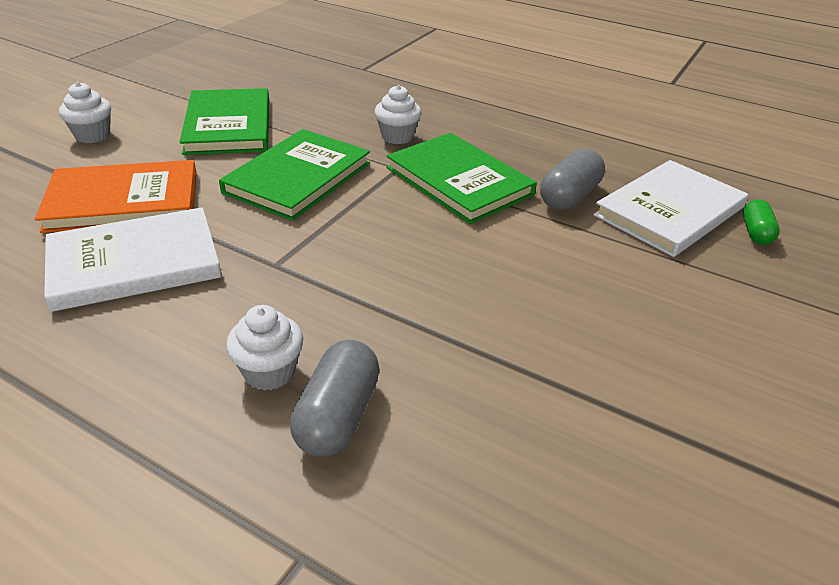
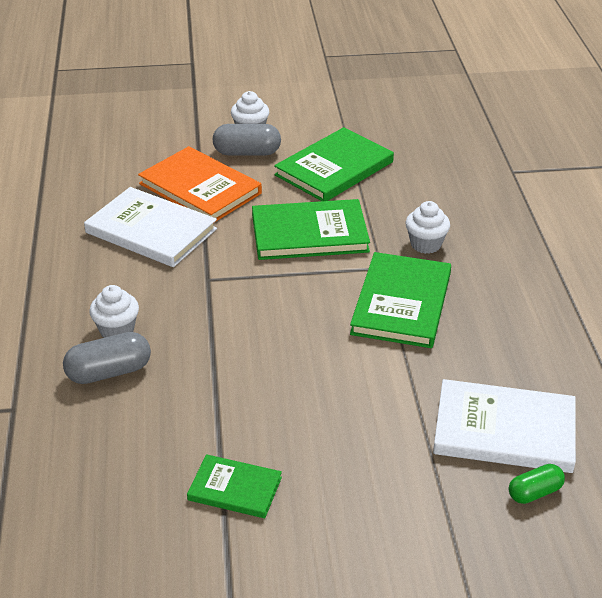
camera: 55 degrees right, 0 degrees up
(569, 196) = (454, 367): grey capsule -> grey capsule (247, 152)
(636, 404) = (235, 489): none -> green book

